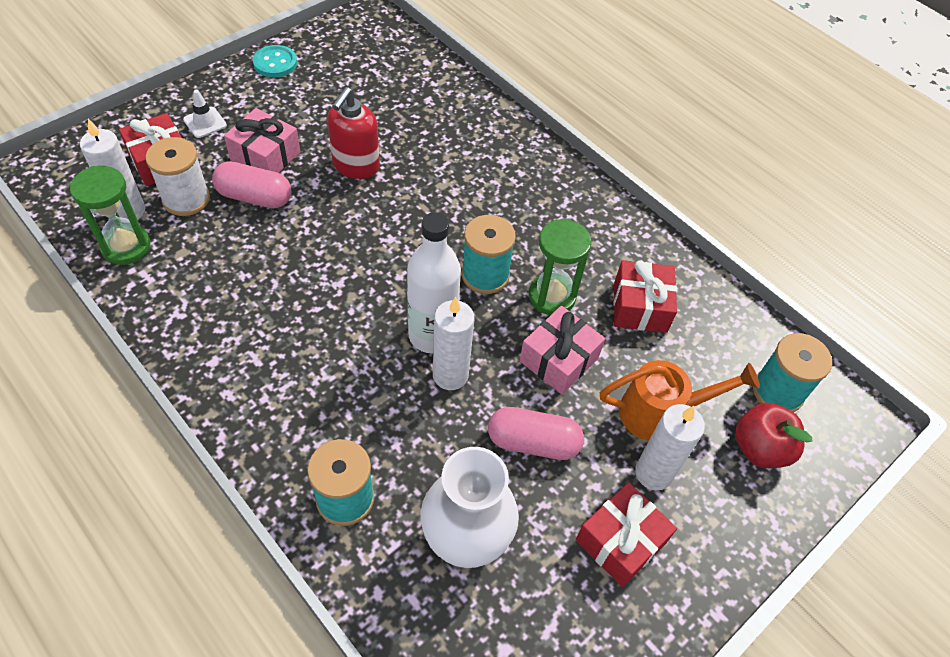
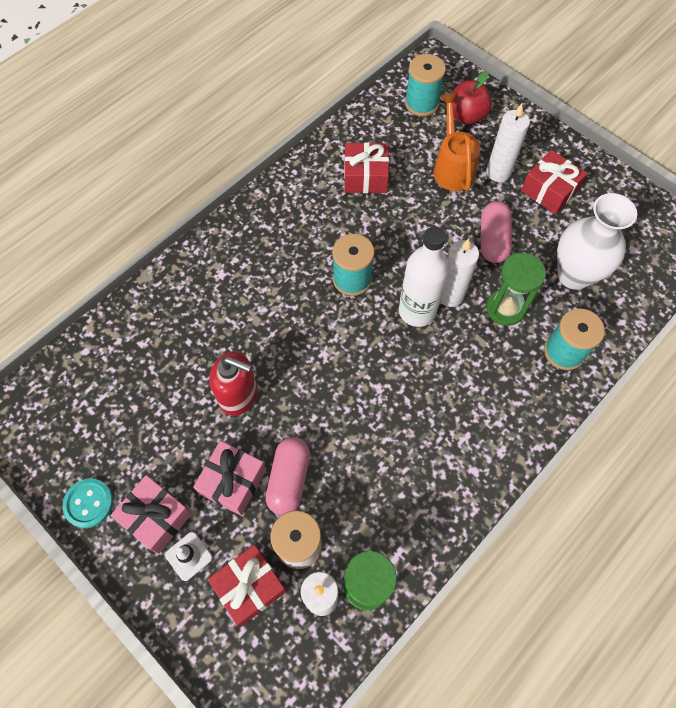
camera: 90 degrees left, 10 degrees up
(552, 296) = (365, 232): green hourglass -> green hourglass (505, 308)
(558, 359) = (422, 227): pink gift -> pink gift (156, 517)

